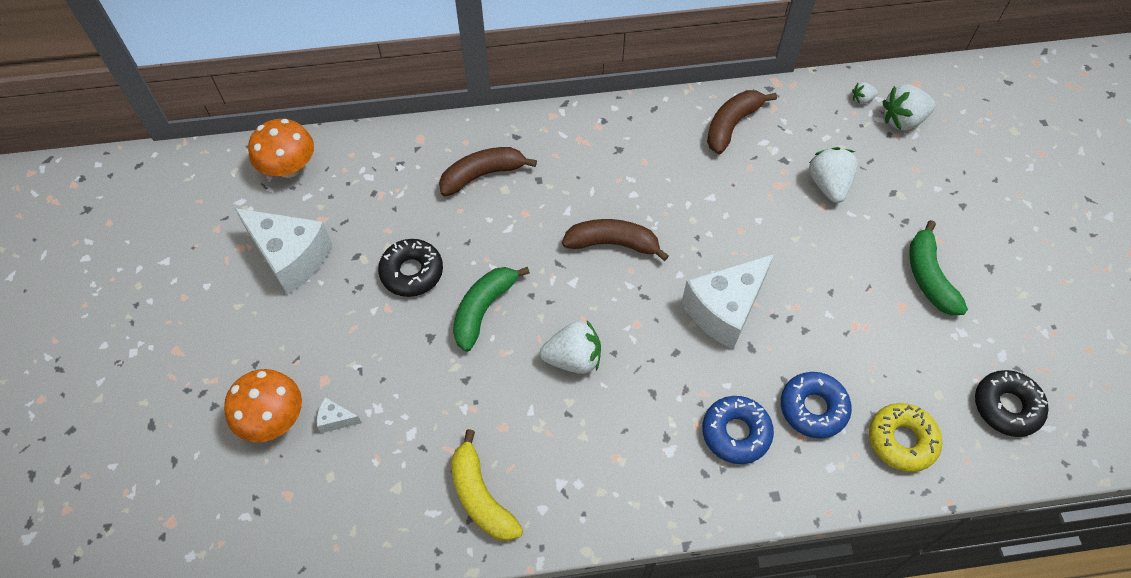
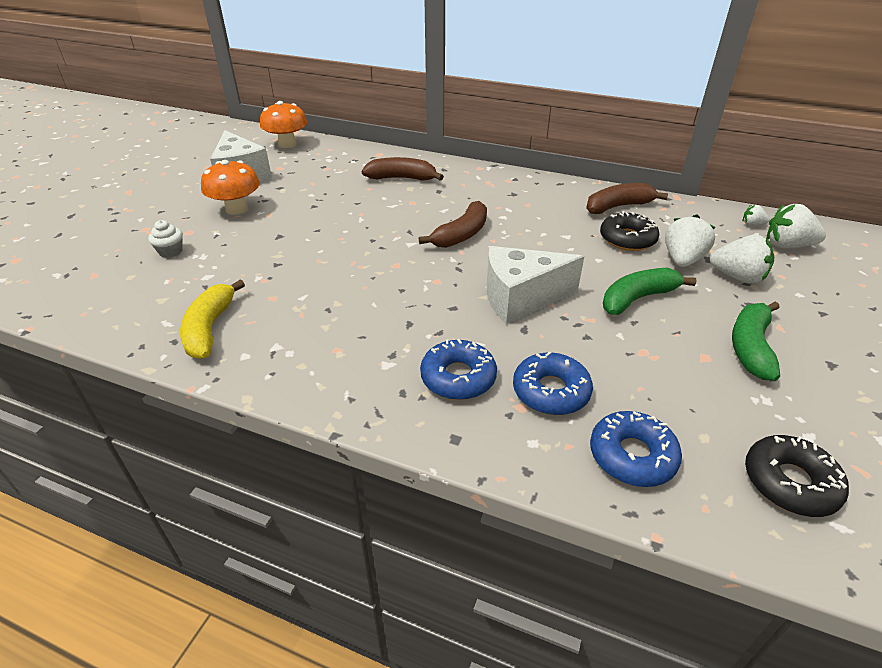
camera: 30 degrees right, 20 degrees down
(273, 418) = (136, 237): orange mushroom -> orange mushroom (236, 209)
(336, 419) = (171, 251): white cheese -> white cupcake
(412, 272) = (304, 204): black donut -> black donut (627, 239)
(484, 309) = (330, 235): green banana -> green banana (638, 298)
(573, 358) = (366, 281): white strawberry -> white strawberry (737, 277)
(613, 244) = (461, 235): brown banana -> brown banana turned 90 degrees clockwise
(902, 440) = (632, 456): yellow donut -> blue donut

